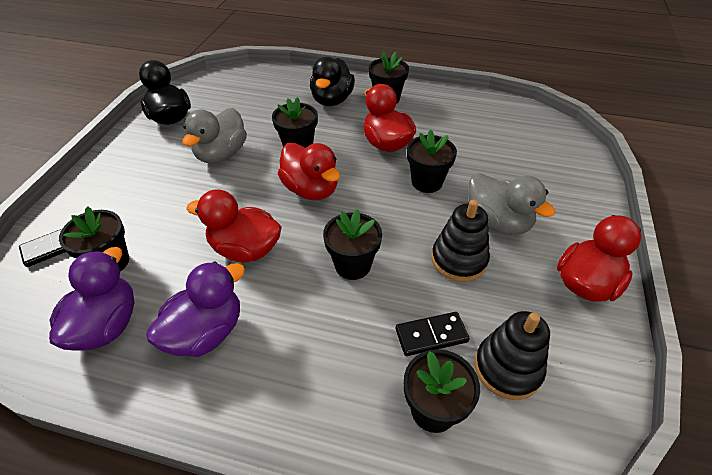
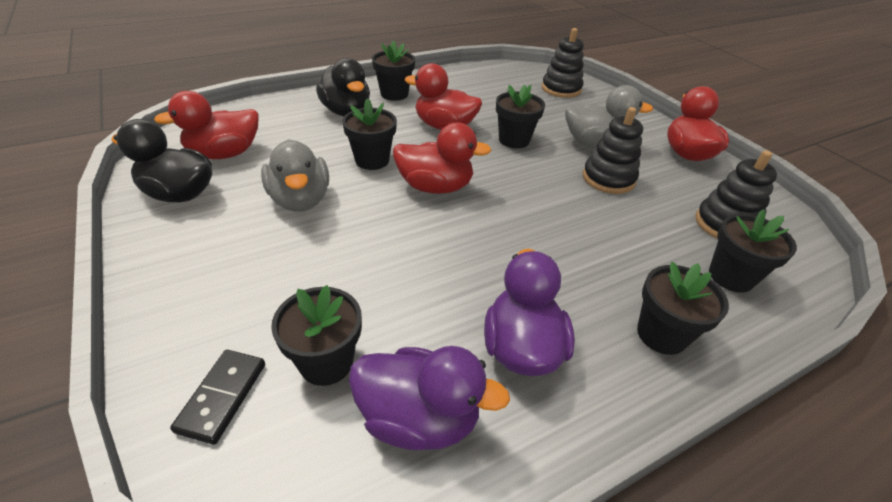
camera: 45 degrees left, 5 degrees down
(106, 325) = (419, 418): purple duck -> purple duck turned 135 degrees clockwise
(245, 249) = (451, 262): red duck -> red duck (224, 154)
(352, 265) = (551, 222): black flower pot -> black flower pot (661, 334)
(431, 335) = (664, 234): black domino -> none
(549, 154) = (561, 89): none -> black stacking toy

